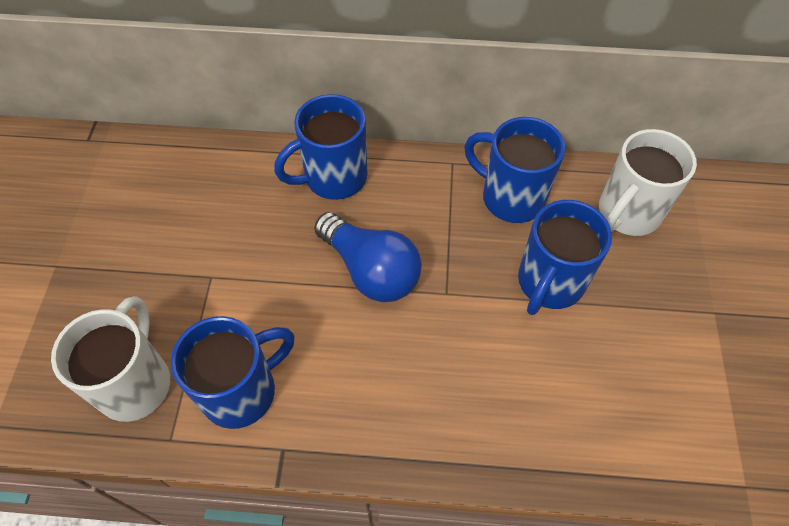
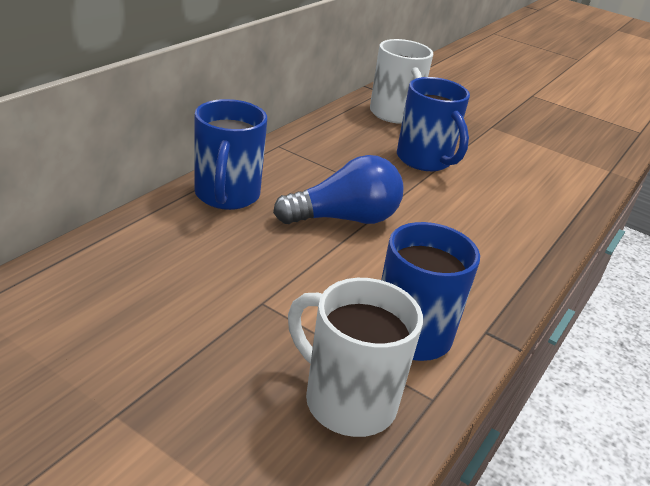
camera: 65 degrees left, 25 degrees down
(510, 197) = (337, 141): blue mug -> none

